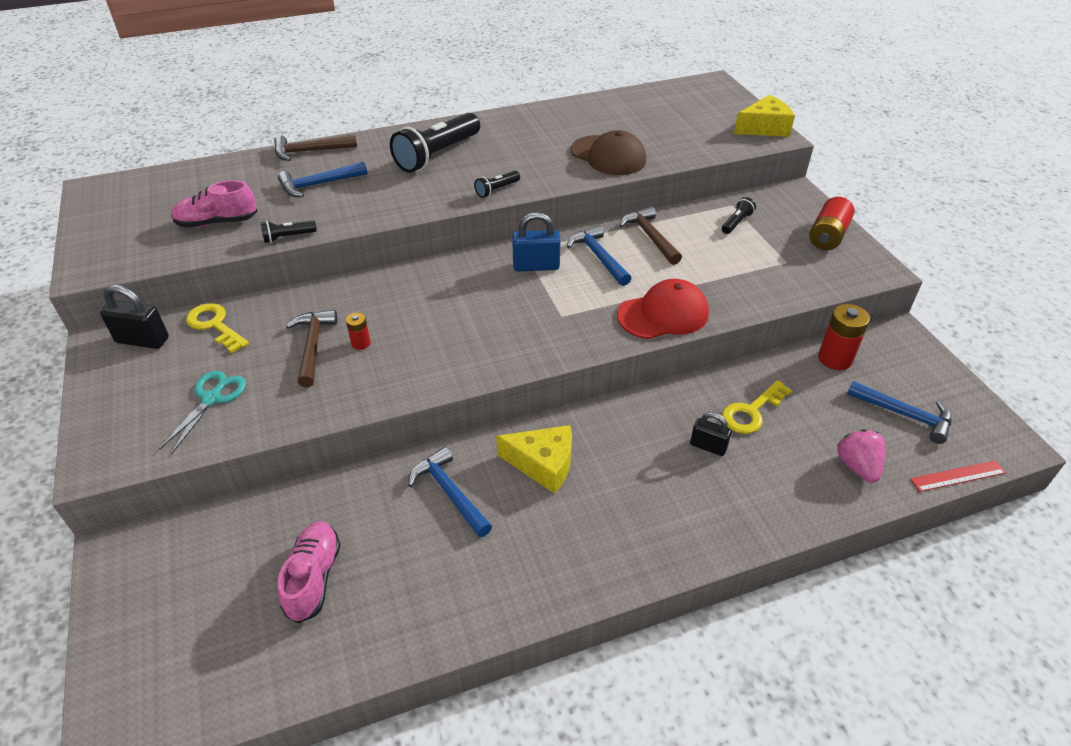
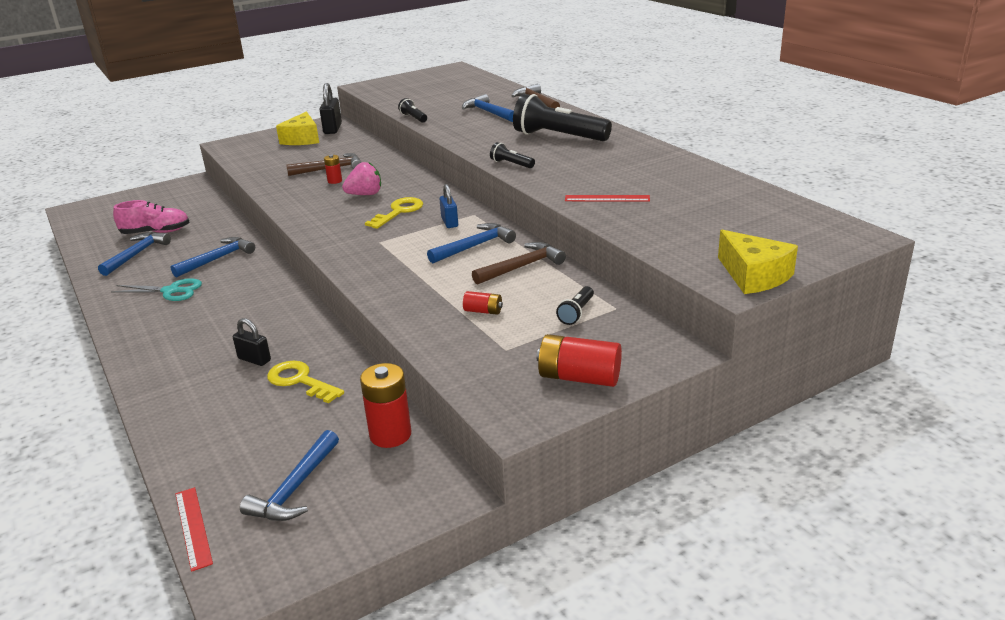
camera: 80 degrees right, 15 degrees down
(212, 398) = (278, 155): turquoise scissors -> turquoise scissors (171, 291)
(215, 325) = (349, 141): yellow key -> yellow key (399, 212)
(217, 222) = (425, 99): pink shoe -> none
(386, 594) = (137, 254): none -> blue hammer
(536, 266) = (449, 222): blue padlock -> blue padlock, size x0.67
(543, 464) = (241, 288): yellow cheese -> yellow cheese (302, 139)
(608, 156) = (607, 198): brown cap -> red ruler
(663, 314) = (389, 285): red cap -> none
(708, 446) = (254, 359): black padlock -> black padlock turned 75 degrees counterclockwise
(725, 266) = (483, 311): none -> red battery
(736, 222) = (576, 313): black flashlight -> black flashlight turned 90 degrees clockwise
(857, 466) = (218, 450): pink strawberry -> pink strawberry (365, 194)

